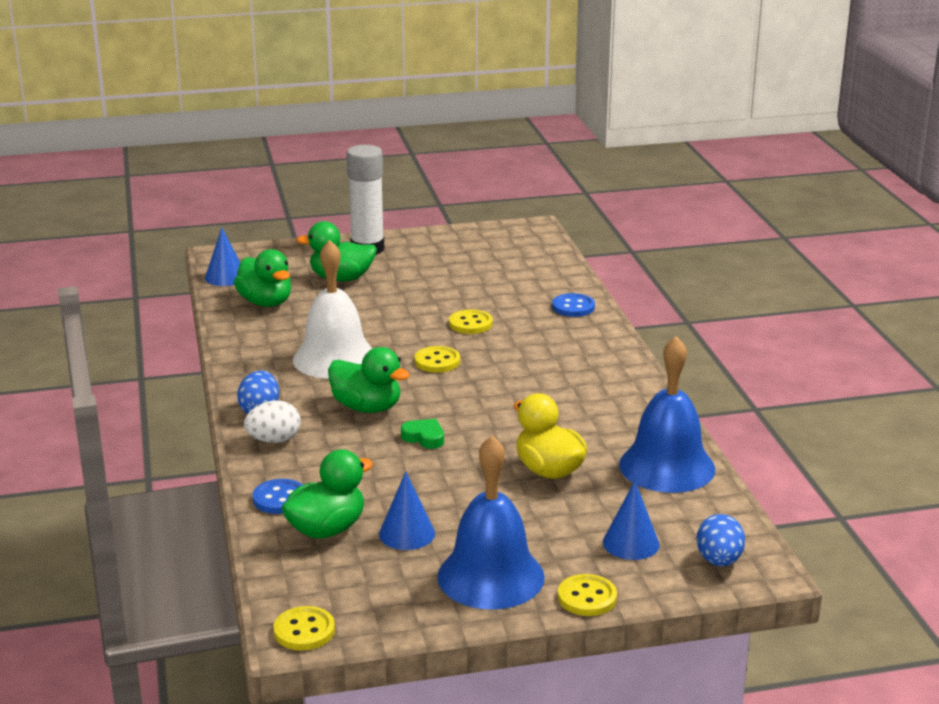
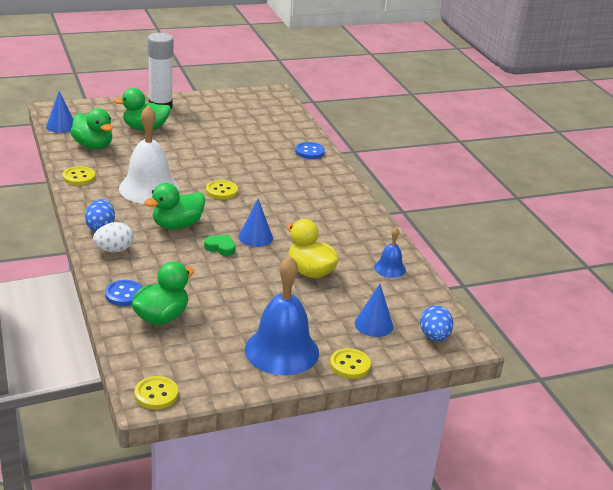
camera: 10 degrees left, 5 degrees up
(367, 407) = (177, 225): green duck -> green duck turned 120 degrees clockwise
(407, 533) = (219, 319): blue cone -> blue cone (255, 237)
(470, 324) = (241, 163): yellow button -> yellow button (79, 177)
(667, 466) = (389, 268): blue bell -> blue bell, size x0.49

